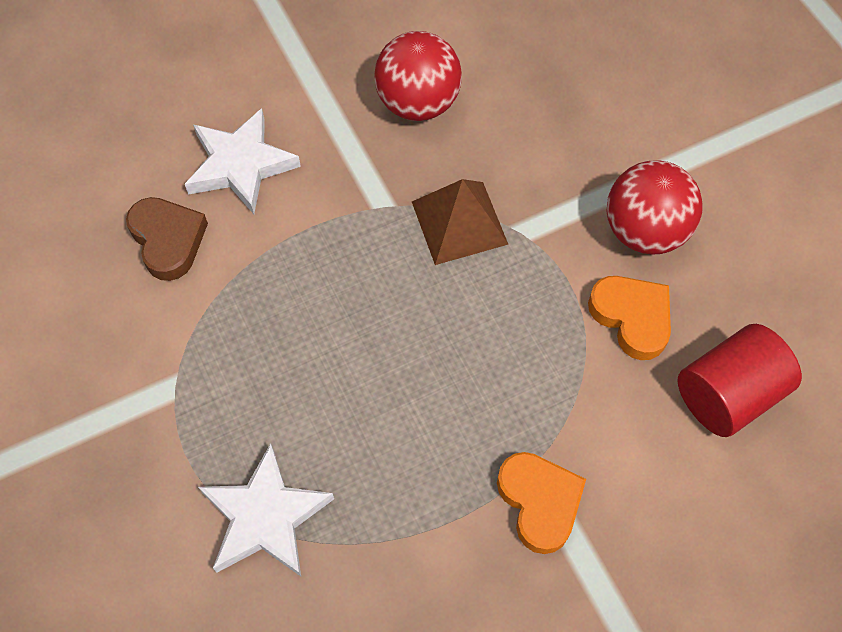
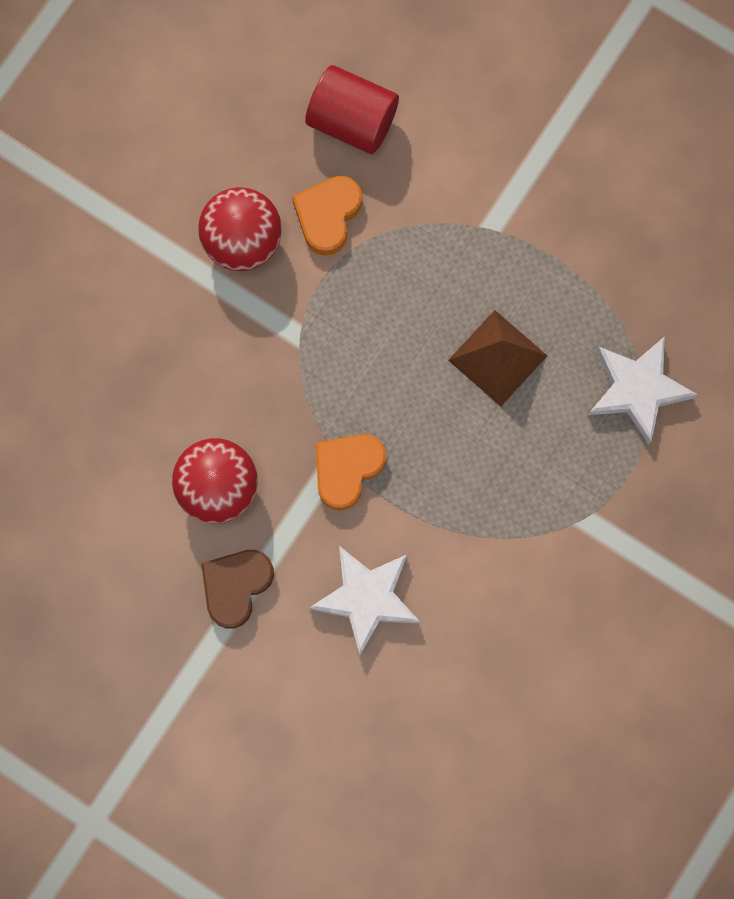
camera: 120 degrees left, 15 degrees up
(168, 240) = (470, 610): brown heart -> brown heart (236, 586)
(459, 222) = (318, 388): brown pyramid -> brown pyramid (497, 358)
(539, 502) = (513, 210): orange heart -> orange heart (347, 470)

